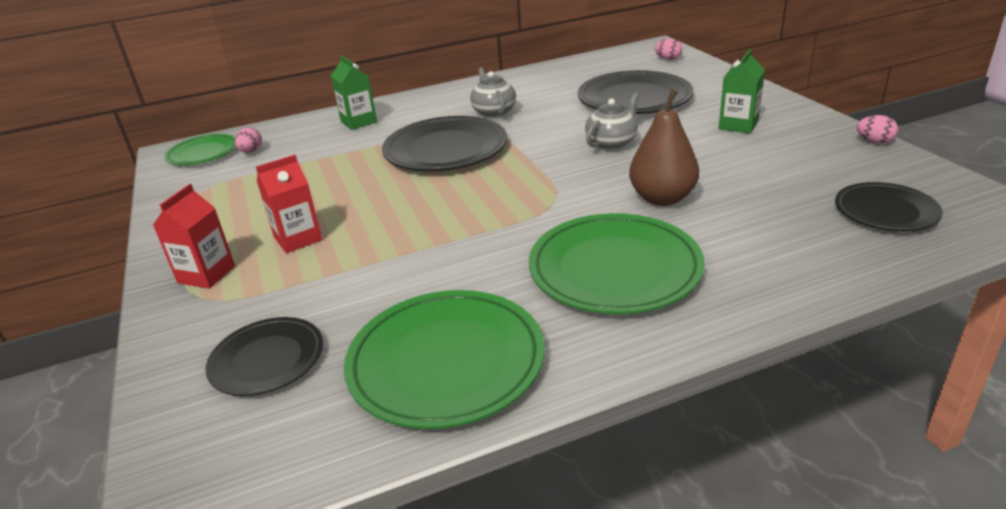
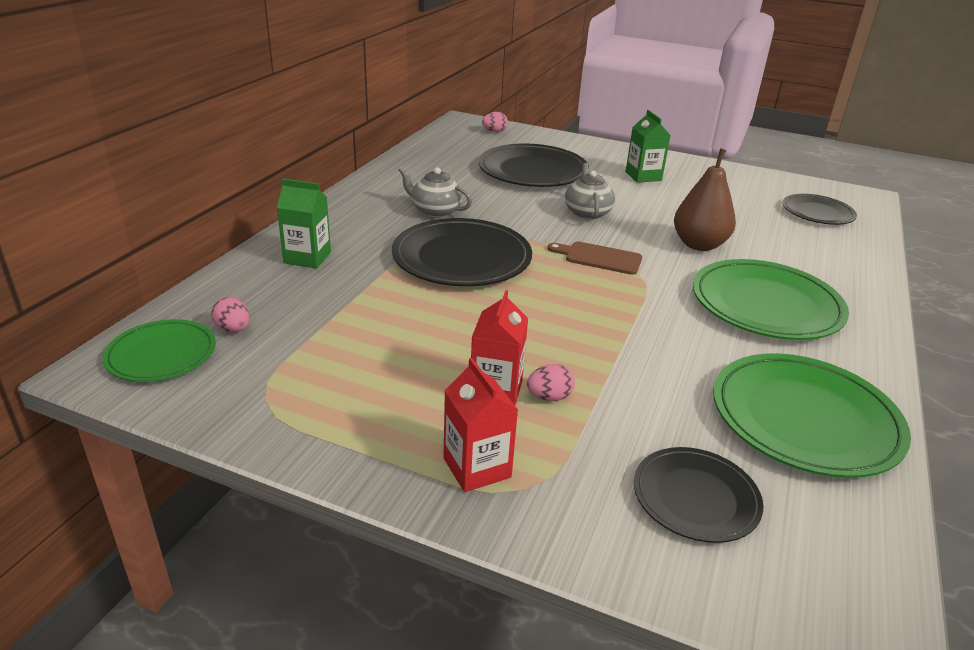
camera: 50 degrees left, 0 degrees up
(546, 180) = (599, 258): none -> brown cutting board
(874, 141) = (735, 169): pink egg -> pink egg (549, 397)

